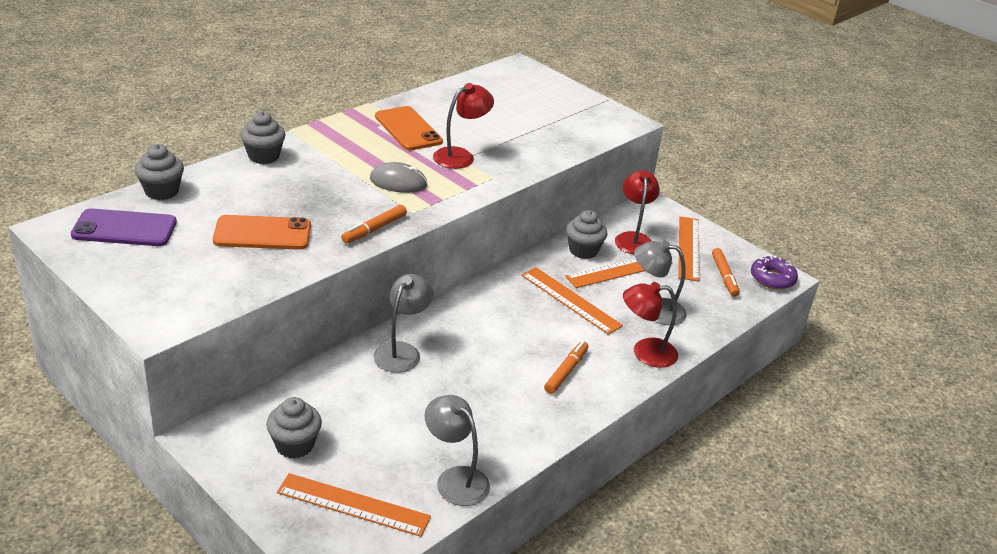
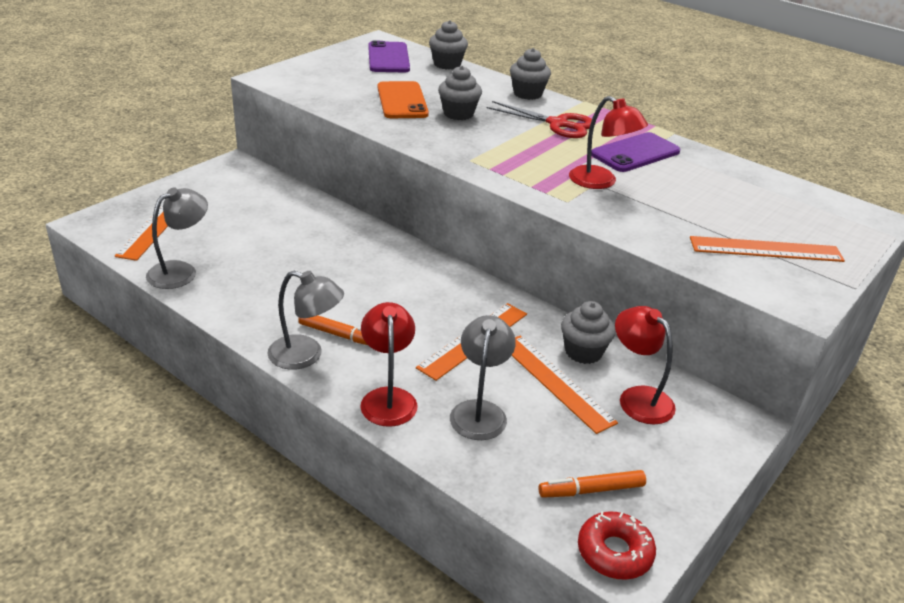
camera: 85 degrees right, 0 degrees up
(294, 445) = (226, 197): grey cupcake -> grey cupcake (458, 114)
(341, 154) = (557, 124): none -> red scissors
(374, 229) = (429, 143): orange marker -> none
(398, 182) = (522, 151): grey mouse -> none
(402, 351) = (353, 237): grey lamp -> grey lamp (306, 355)
(408, 129) = (635, 153): orange phone -> purple phone
(633, 238) = (638, 398): red lamp -> red lamp turned 120 degrees counterclockwise
(688, 248) = (647, 454): orange ruler -> orange ruler (765, 249)
(772, 278) = (614, 552): purple donut -> red donut

